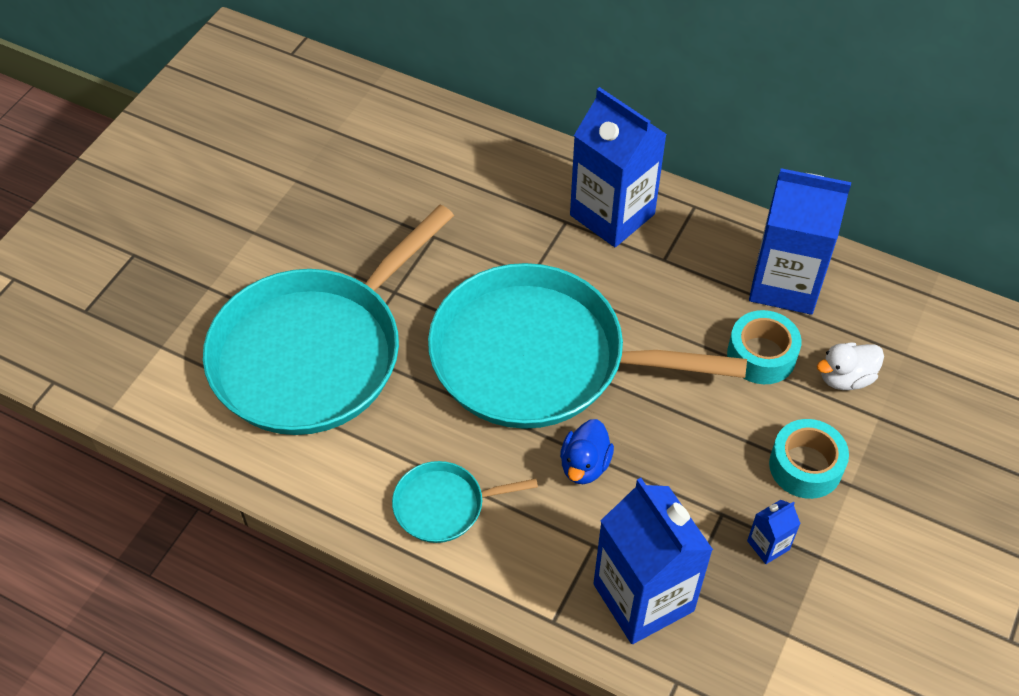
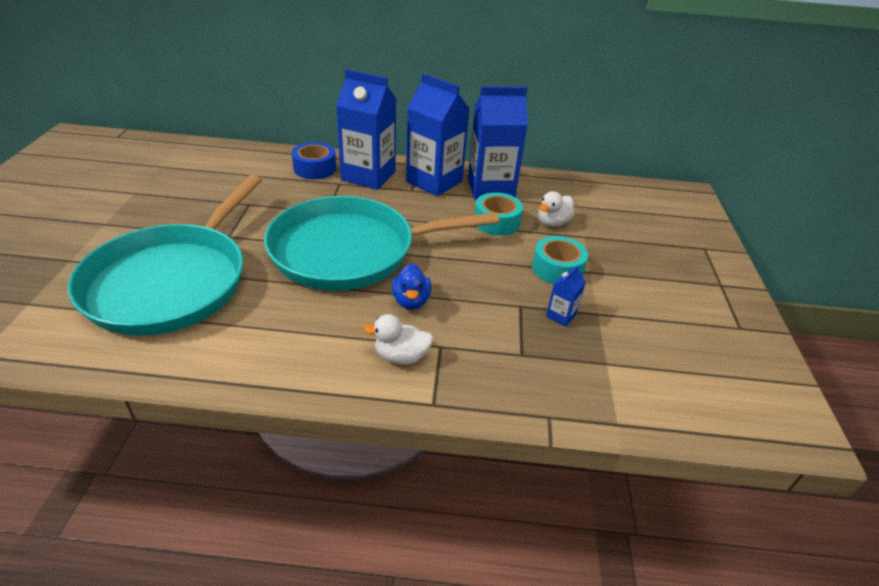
camera: 25 degrees left, 15 degrees down
(444, 505) = (312, 350): turquoise pan -> none
(541, 181) = (315, 168): none -> blue tape
(541, 545) = (401, 356): none -> white duck
(643, 597) = (494, 369): blue carton -> blue carton (434, 181)

